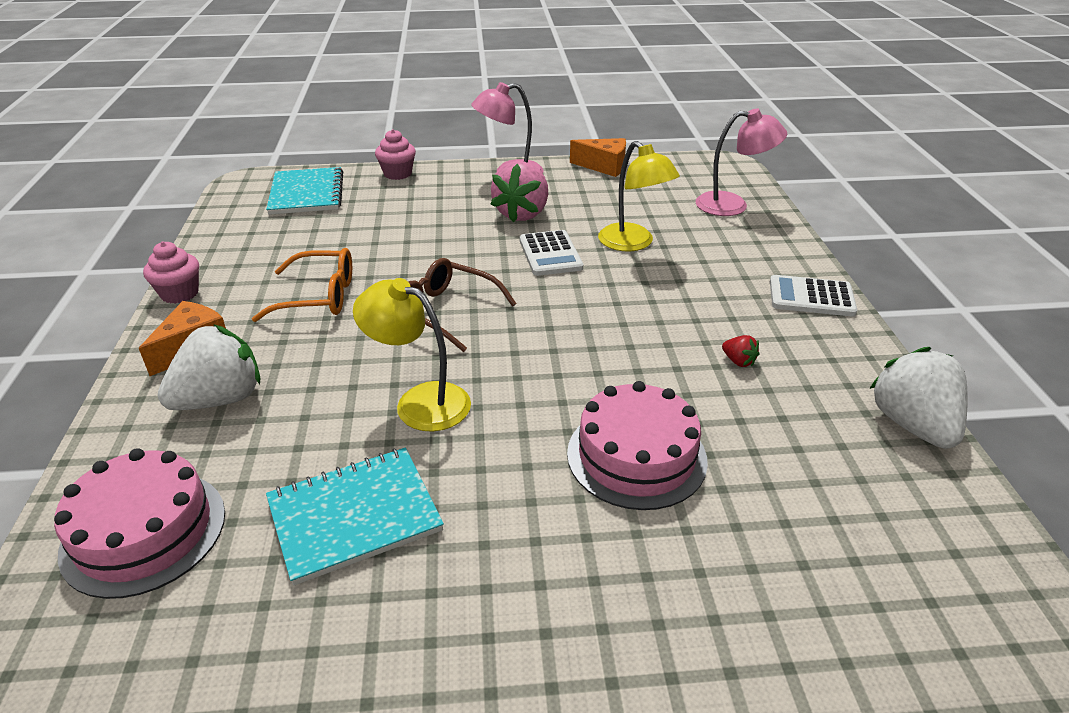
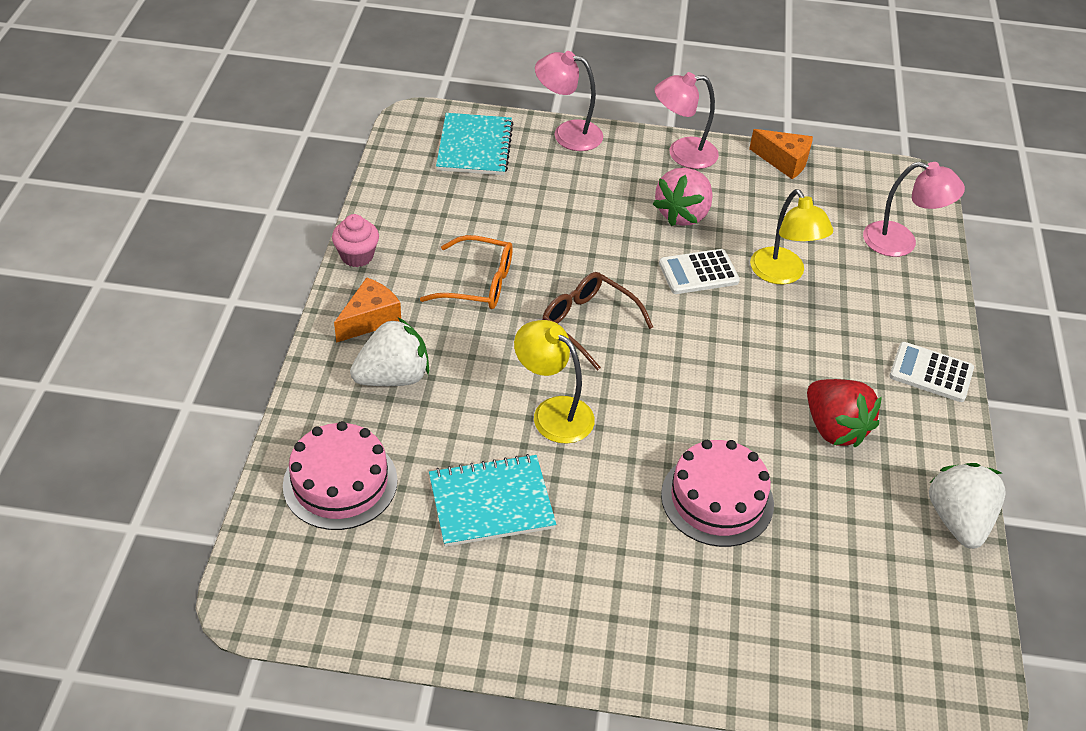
camera: 10 degrees right, 10 degrees up
(397, 174) = (567, 134): pink cupcake -> pink lamp
(550, 254) = (698, 272): white calculator -> white calculator turned 75 degrees clockwise
(738, 361) = (834, 428): red strawberry -> red strawberry, size x2.38

